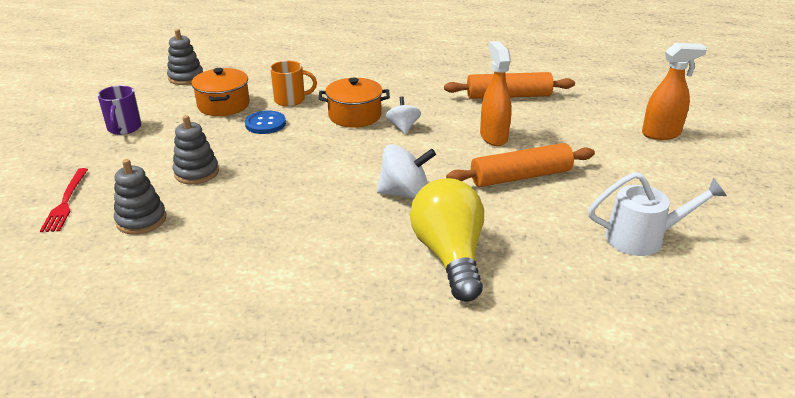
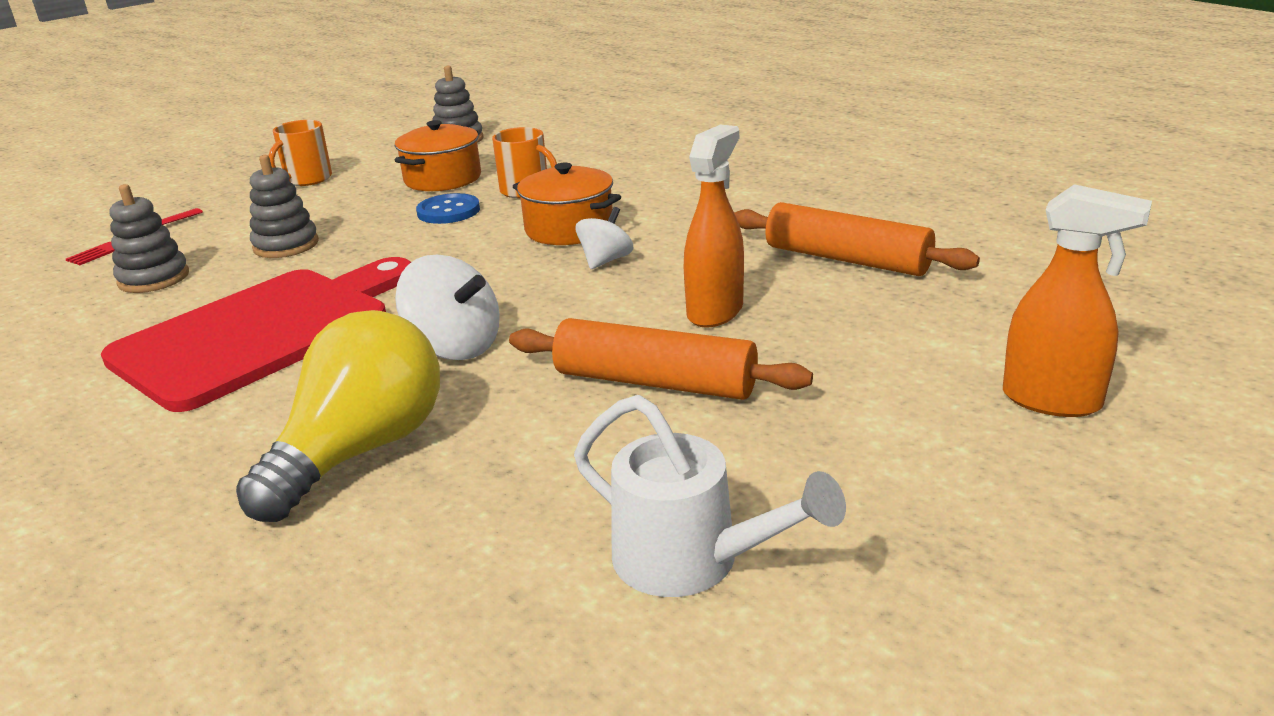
camera: 40 degrees right, 5 degrees down
(124, 128) = (307, 179): purple mug -> orange mug
(284, 223) = (263, 332): none -> red cutting board

